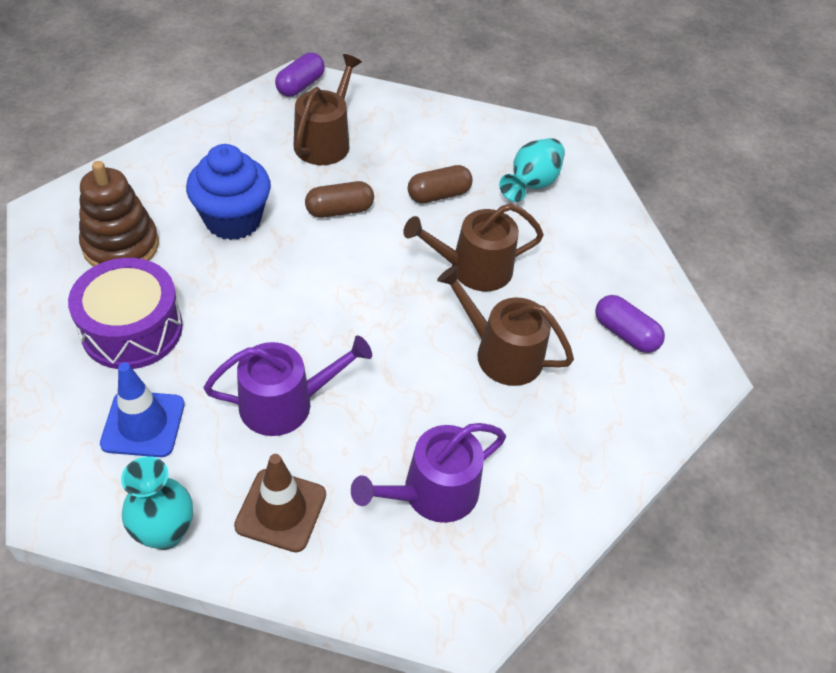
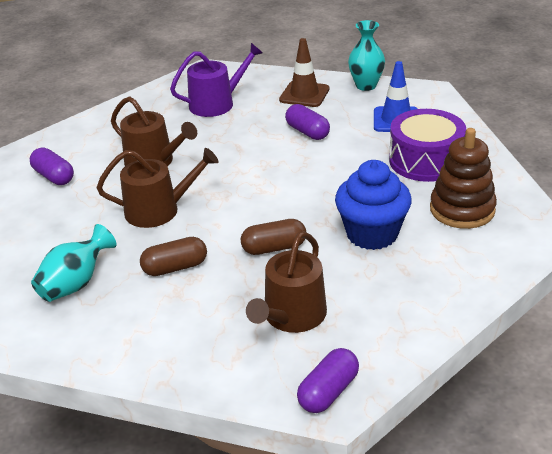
camera: 170 degrees left, 15 degrees down
(286, 403) = (307, 132): purple watering can -> purple capsule

